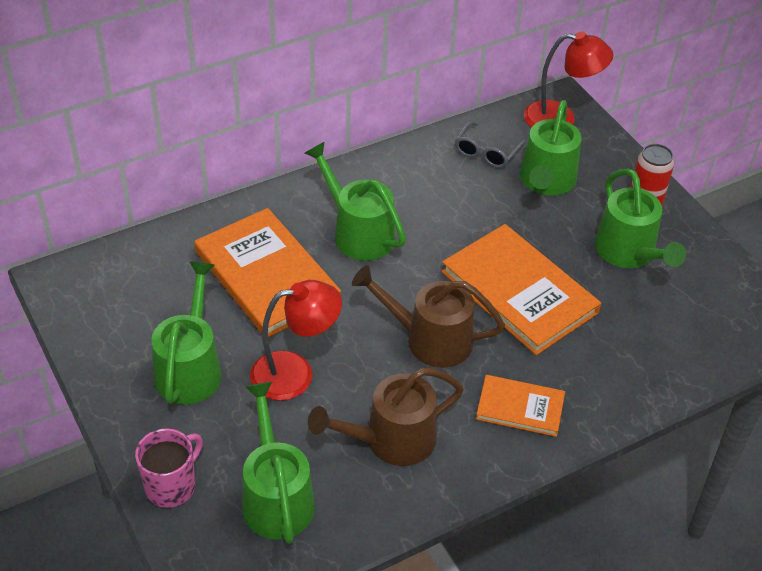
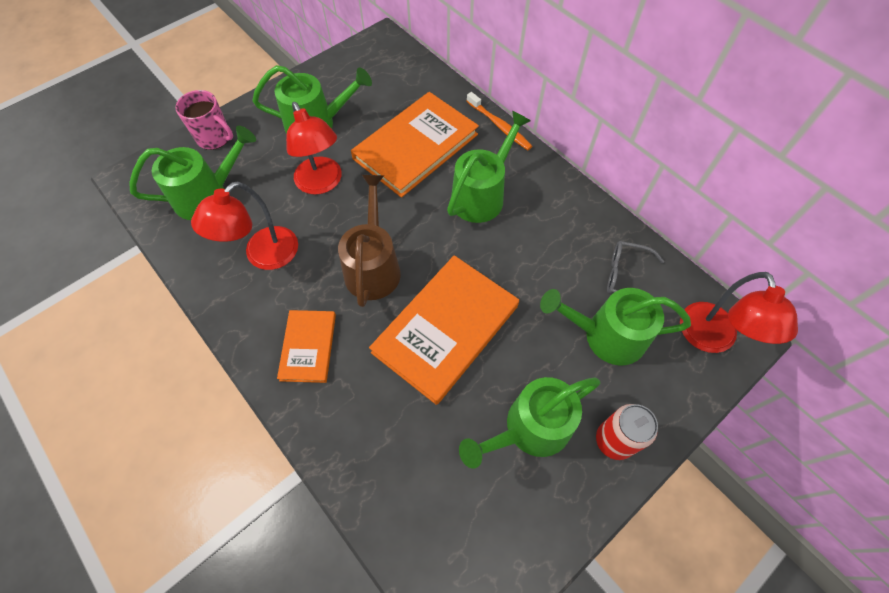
camera: 80 degrees right, 15 degrees up
(262, 198) = (499, 126): none -> orange toothbrush
(390, 441) = (263, 256): brown watering can -> red lamp

